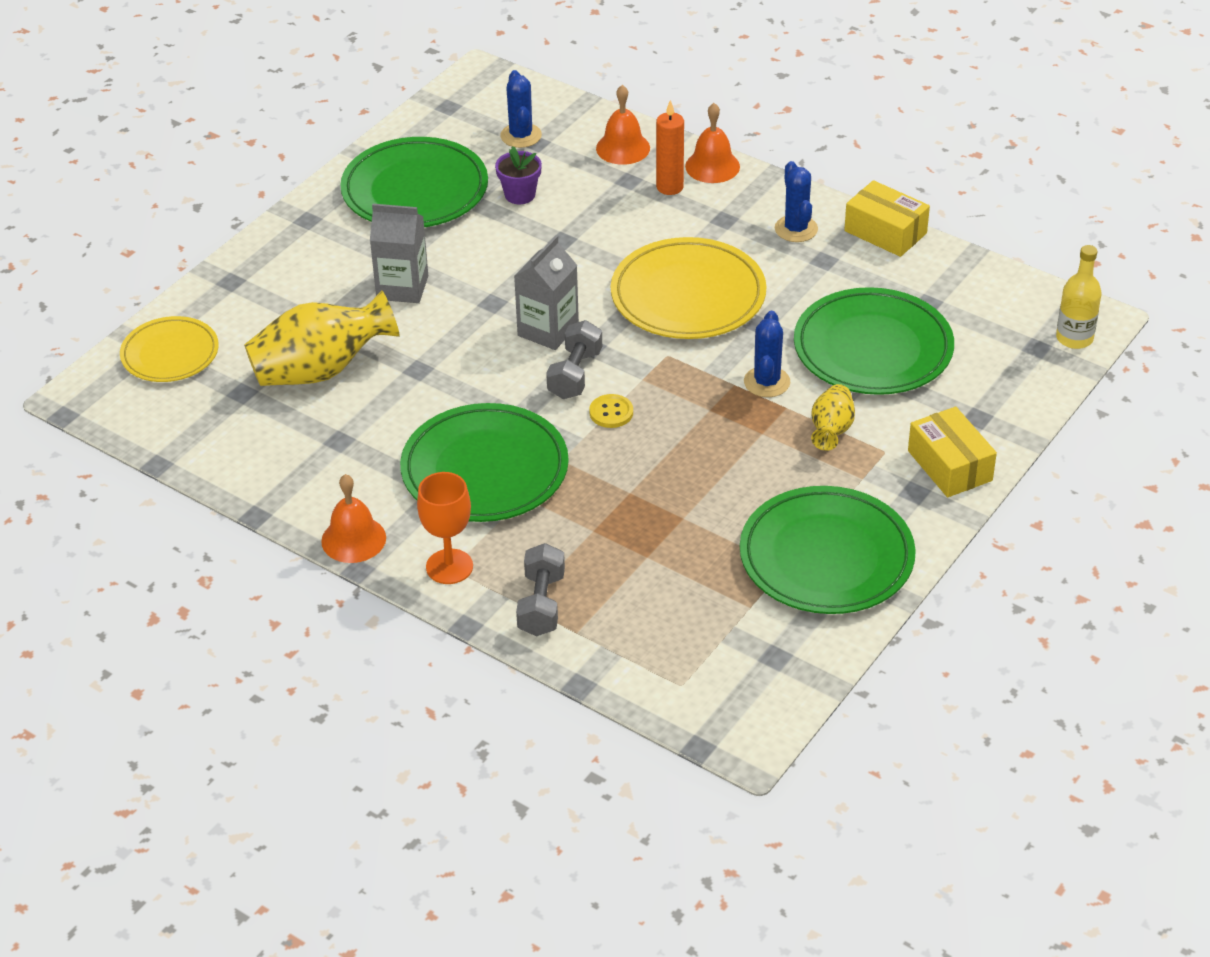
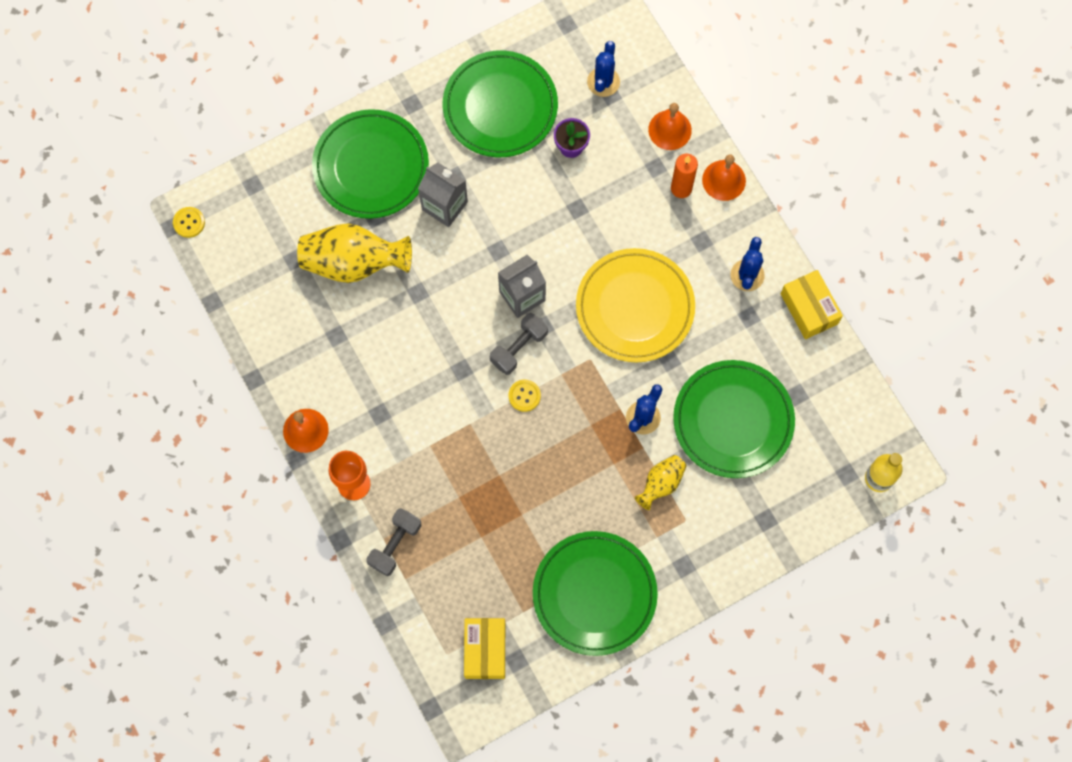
camera: 25 degrees right, 30 degrees up
(85, 405) = (189, 222): none -> yellow button
(170, 354) = (263, 199): yellow plate -> none
(485, 470) = (416, 409): green plate -> green plate (371, 166)
(949, 466) = (721, 554): yellow box -> yellow box (485, 650)

